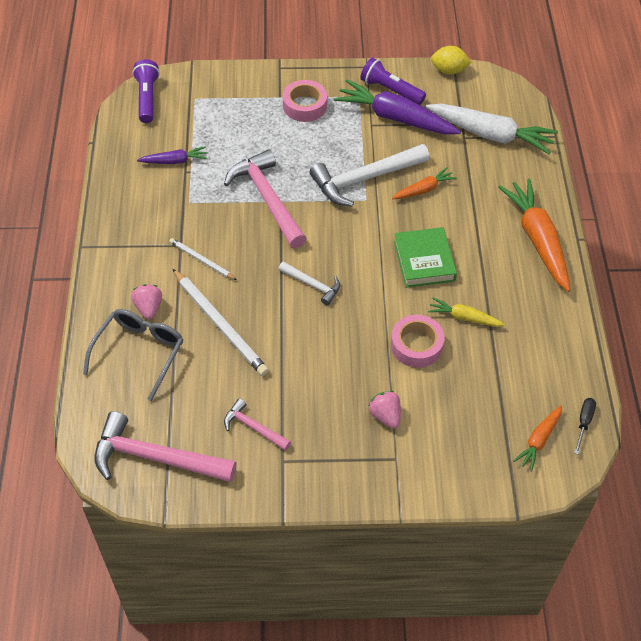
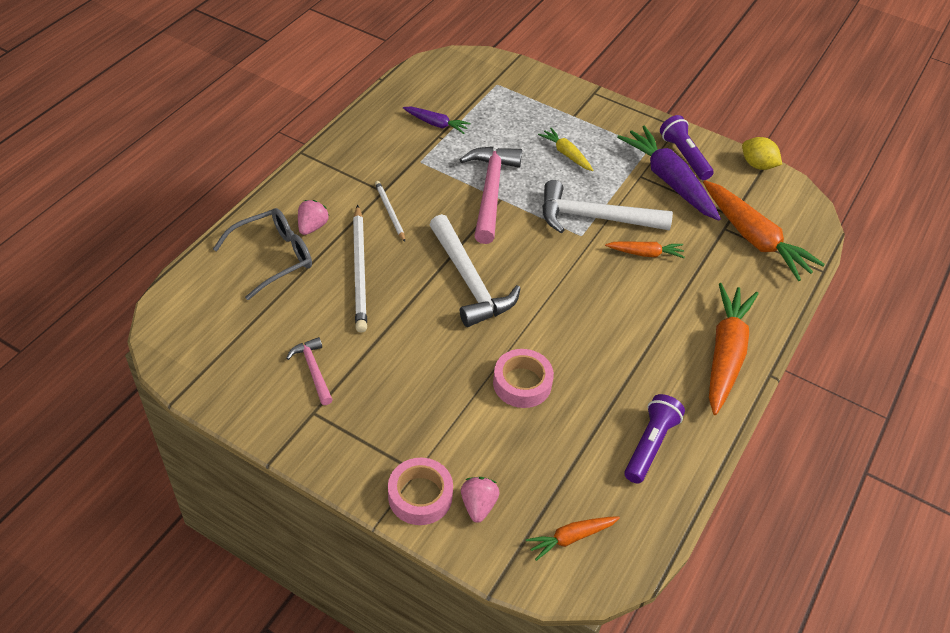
camera: 30 degrees right, 5 degrees down
(147, 98) = (456, 66): purple flashlight -> purple flashlight (650, 445)
(156, 458) = (211, 348): pink hammer -> none
(305, 106) = (590, 133): pink tape -> pink tape (420, 496)
(312, 285) = (469, 281): white hammer -> white hammer, size x1.92
(385, 415) = (439, 428): pink strawberry -> pink strawberry (478, 505)
(424, 261) = (592, 314): green book -> none
(464, 317) = (590, 384): yellow carrot -> yellow carrot (566, 154)
(490, 135) = (754, 238): white carrot -> orange carrot
(584, 422) = (633, 549): black screwdriver -> none

